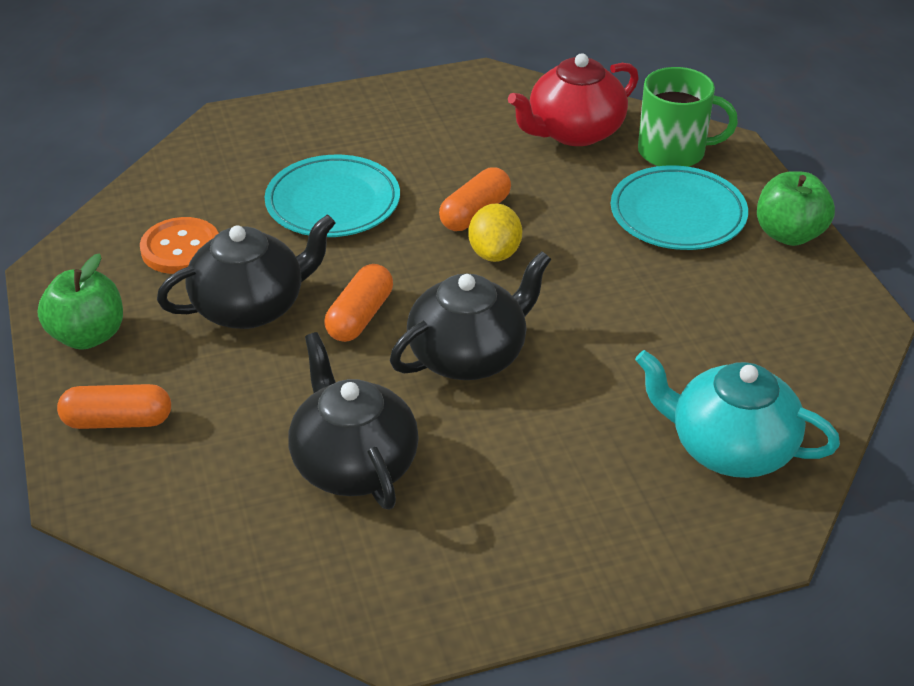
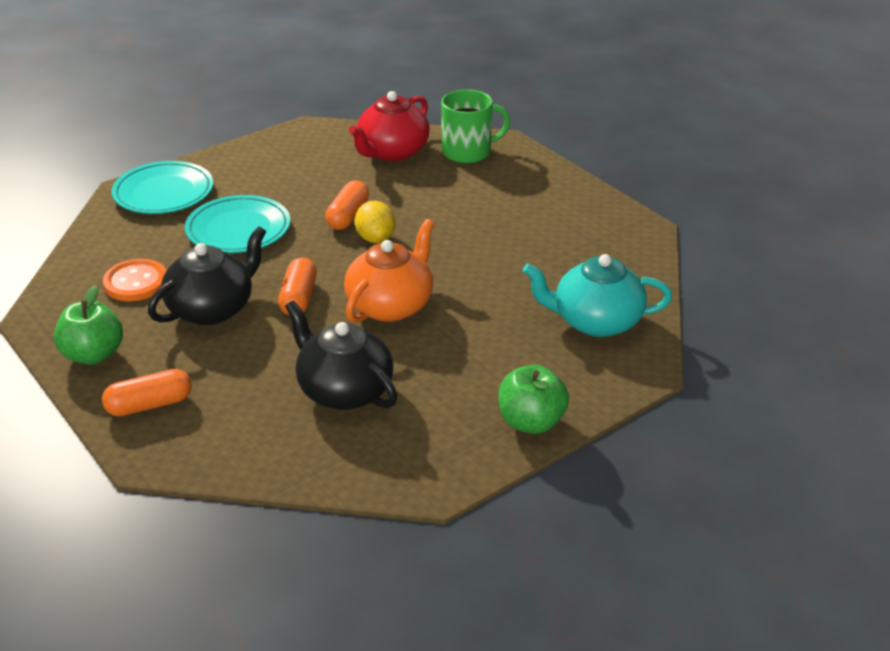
camera: 20 degrees left, 5 degrees down
(469, 355) = (391, 305): black teapot -> orange teapot
(677, 214) = (490, 190): turquoise plate -> turquoise plate (164, 193)
(789, 234) = (570, 187): green apple -> green apple (531, 422)

